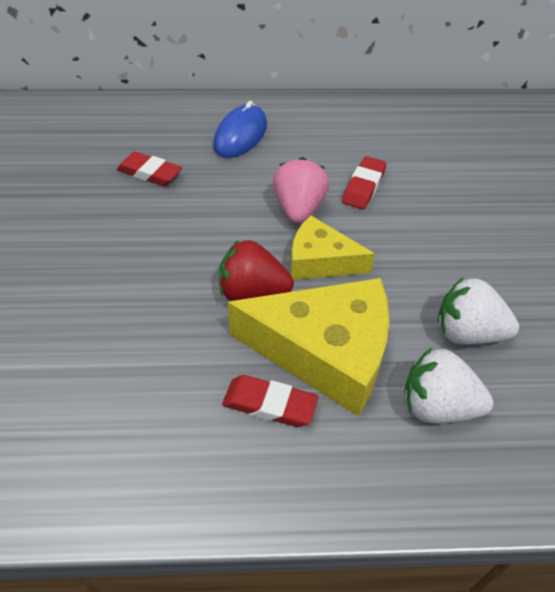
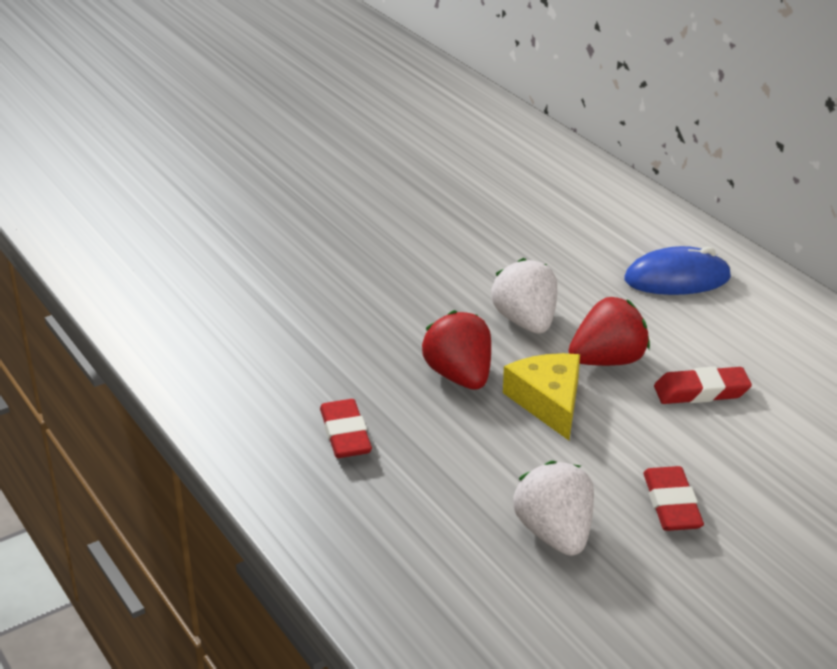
camera: 60 degrees right, 15 degrees down
(150, 173) = (547, 252): red eraser -> red eraser (671, 504)
(299, 209) = (607, 361): pink strawberry -> red strawberry
(325, 352) = (433, 446): yellow cheese -> none
(437, 406) = (437, 538): white strawberry -> white strawberry (526, 322)

